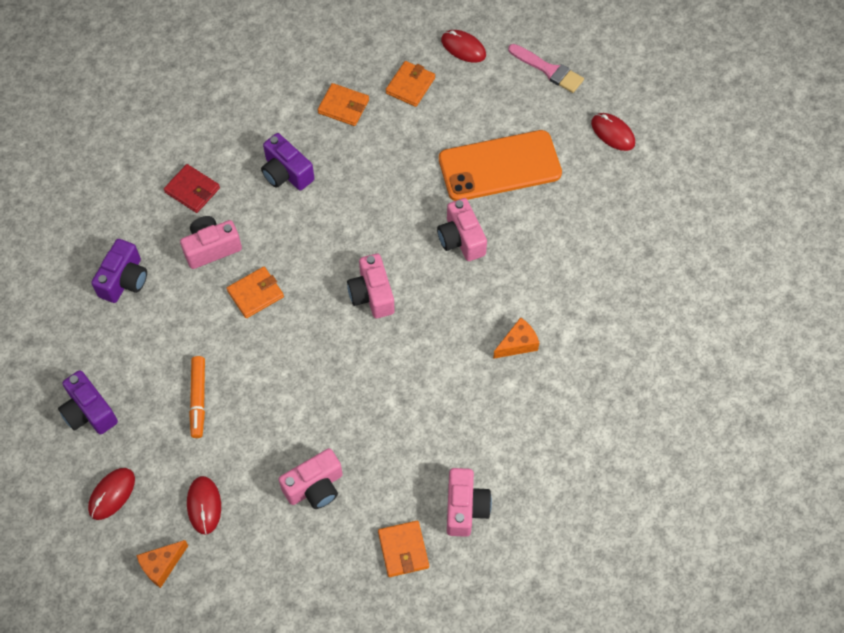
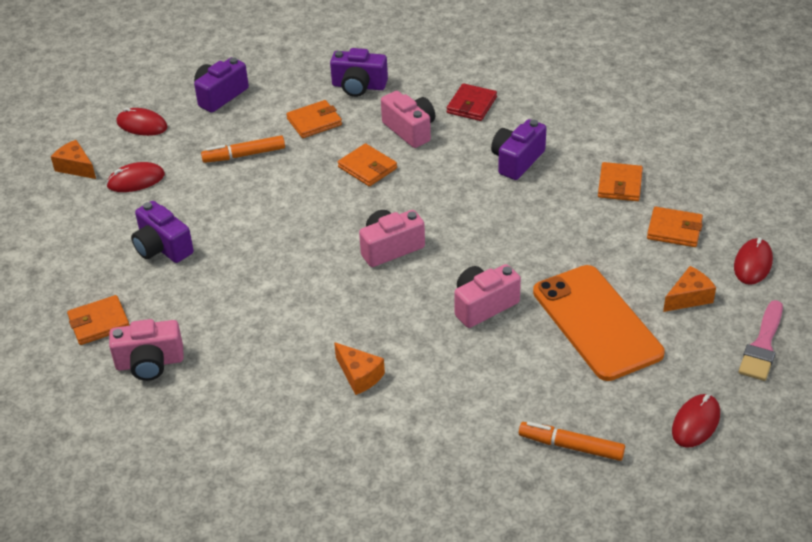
camera: 80 degrees right, 20 degrees down
(168, 329) = (314, 122): none -> orange wallet
(315, 487) = (162, 247): pink camera -> purple camera
(488, 99) = (689, 298): none -> orange cheese
(619, 215) = (571, 446): none -> orange marker

